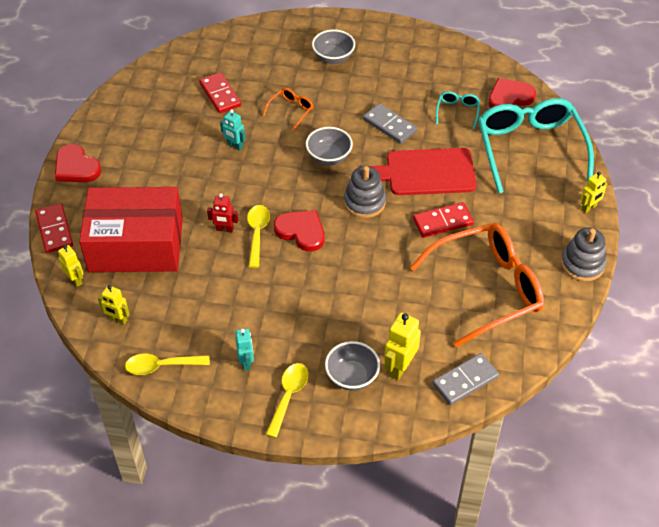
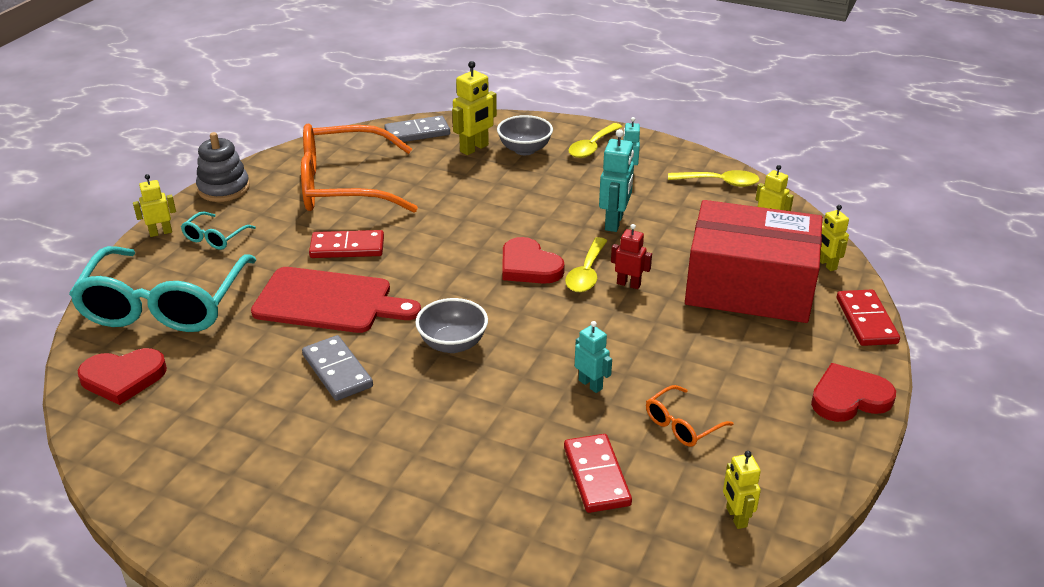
camera: 165 degrees left, 15 degrees down
(76, 167) = (849, 397): red heart -> red heart turned 75 degrees counterclockwise
(145, 88) = (736, 517): none -> yellow robot
(247, 292) = (614, 222): none -> turquoise robot
(291, 111) = (482, 423): orange glasses -> orange glasses (682, 424)
(333, 58) = (361, 509): grey bowl -> none
(364, 202) = (432, 282): grey stacking toy -> none
(457, 112) = (220, 371): turquoise glasses -> turquoise glasses (215, 237)

